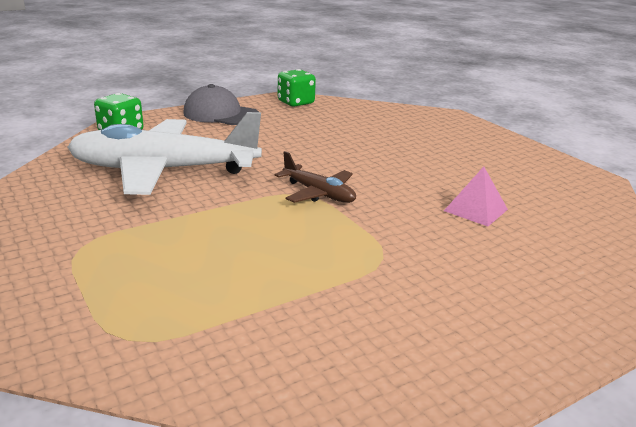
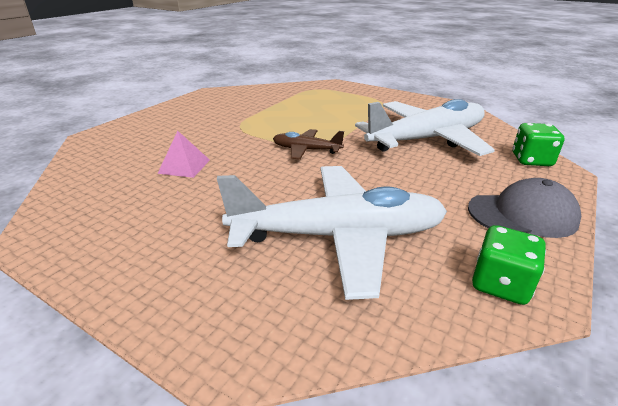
camera: 155 degrees right, 5 degrees up
(360, 132) = (339, 236): none -> white plane

